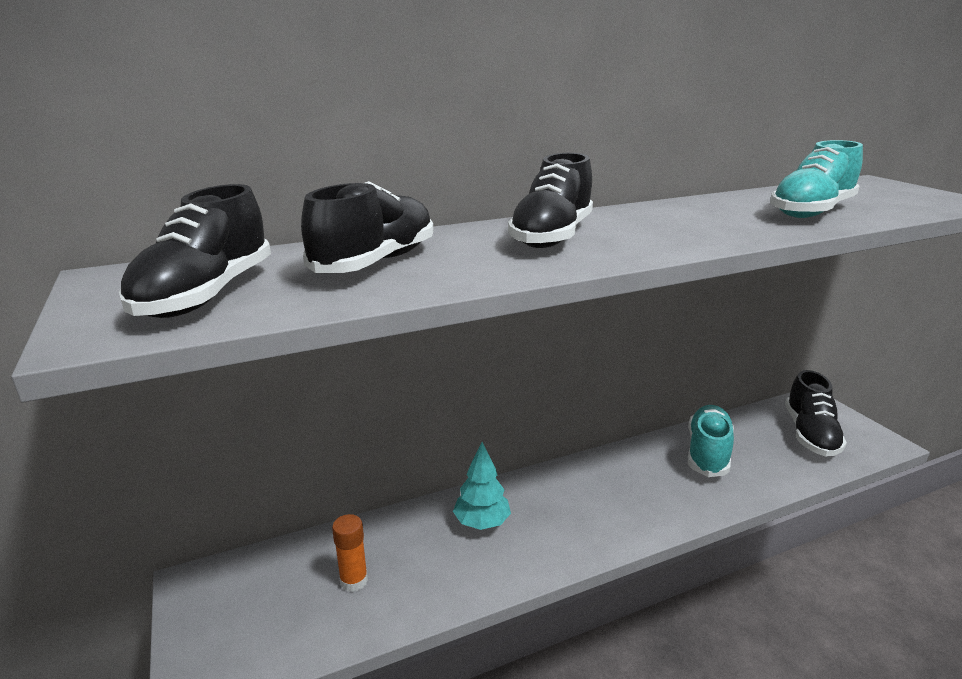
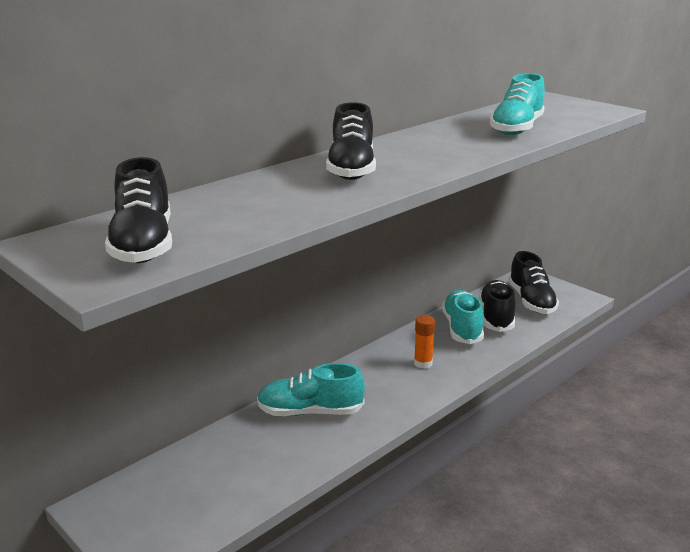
camera: 20 degrees left, 0 degrees up
(354, 581) = (229, 473): orange glue stick -> orange glue stick (423, 363)
(375, 262) = (241, 205): black shoe -> black shoe (496, 317)
(482, 522) = (310, 412): turquoise tree -> turquoise shoe

